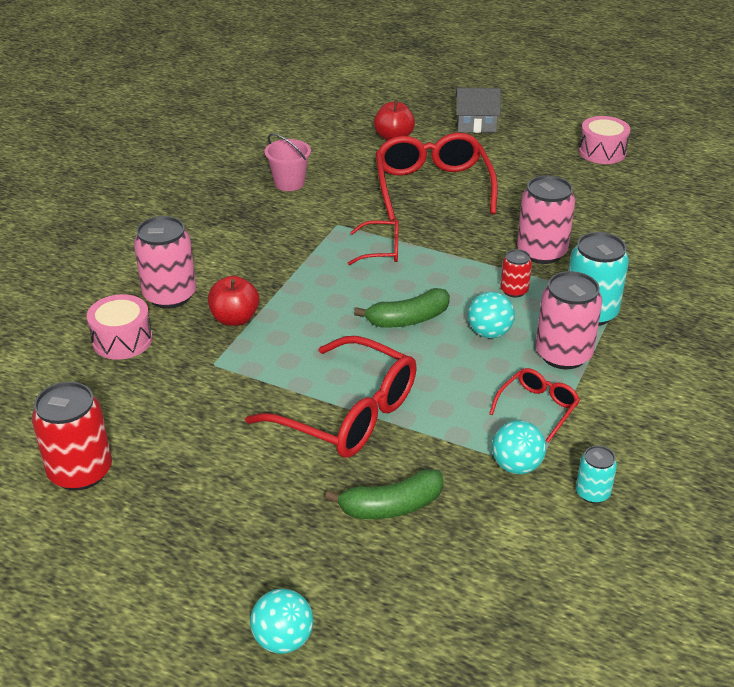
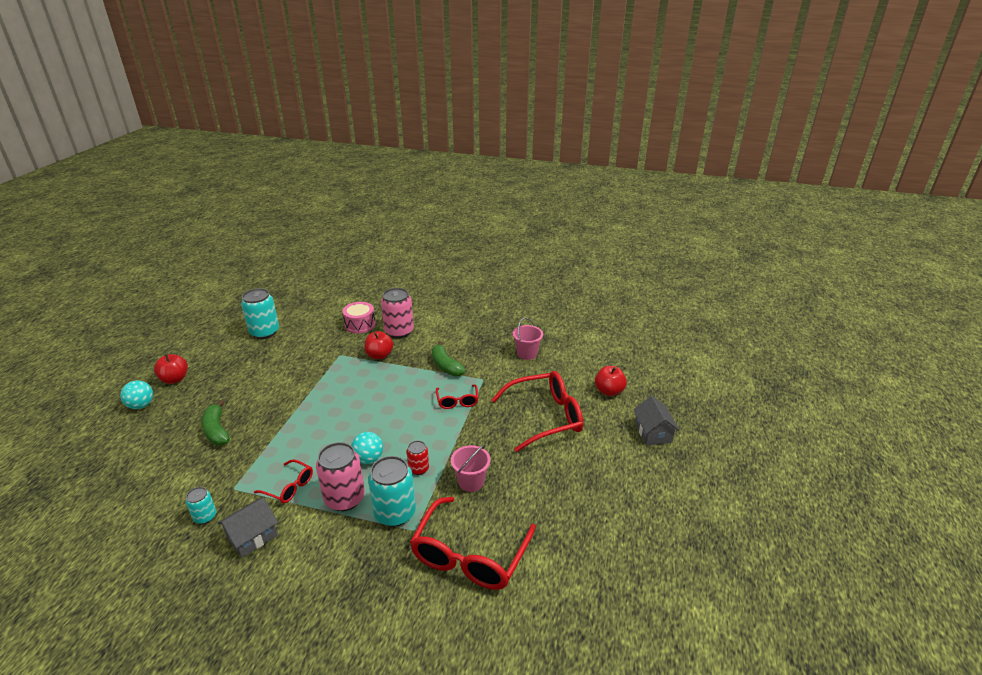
camera: 80 degrees right, 5 degrees down
(80, 471) = (264, 332): red can -> turquoise can
(204, 598) = (175, 379): none -> red apple
(347, 413) = (294, 406): red glasses -> red glasses (470, 554)
(408, 319) = (382, 420): green banana -> green banana (446, 366)
(516, 466) = (237, 479): turquoise ball -> none
(541, 252) = (471, 482): pink can -> pink bucket
(602, 152) = (646, 518): pink drum -> none
(629, 438) = (252, 536): none -> grey house

